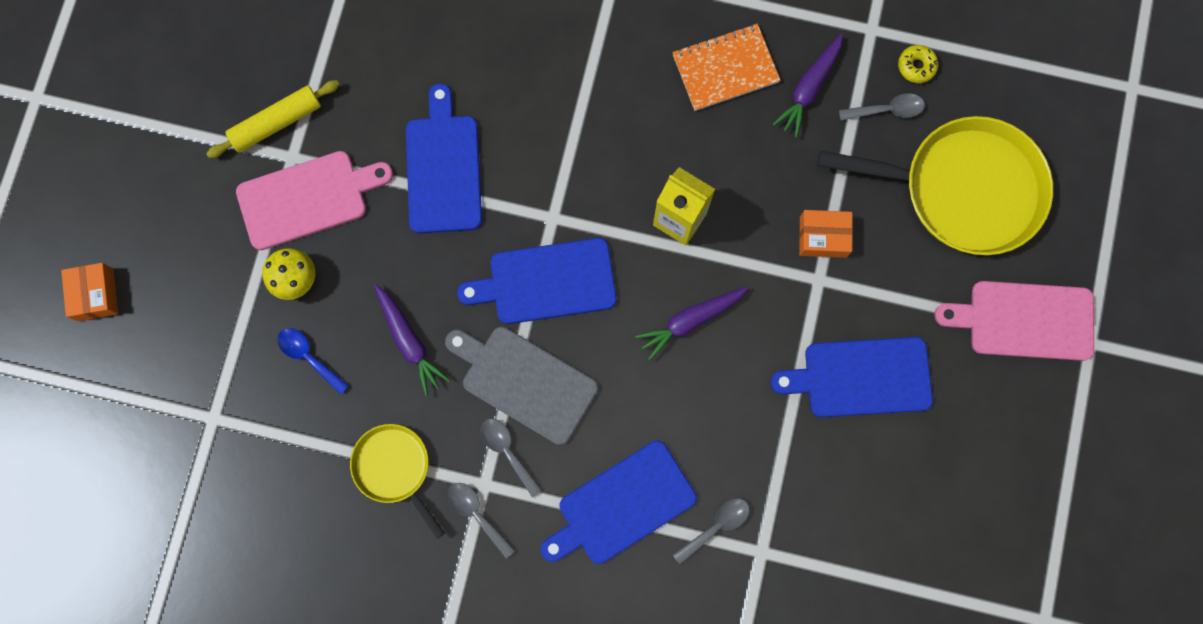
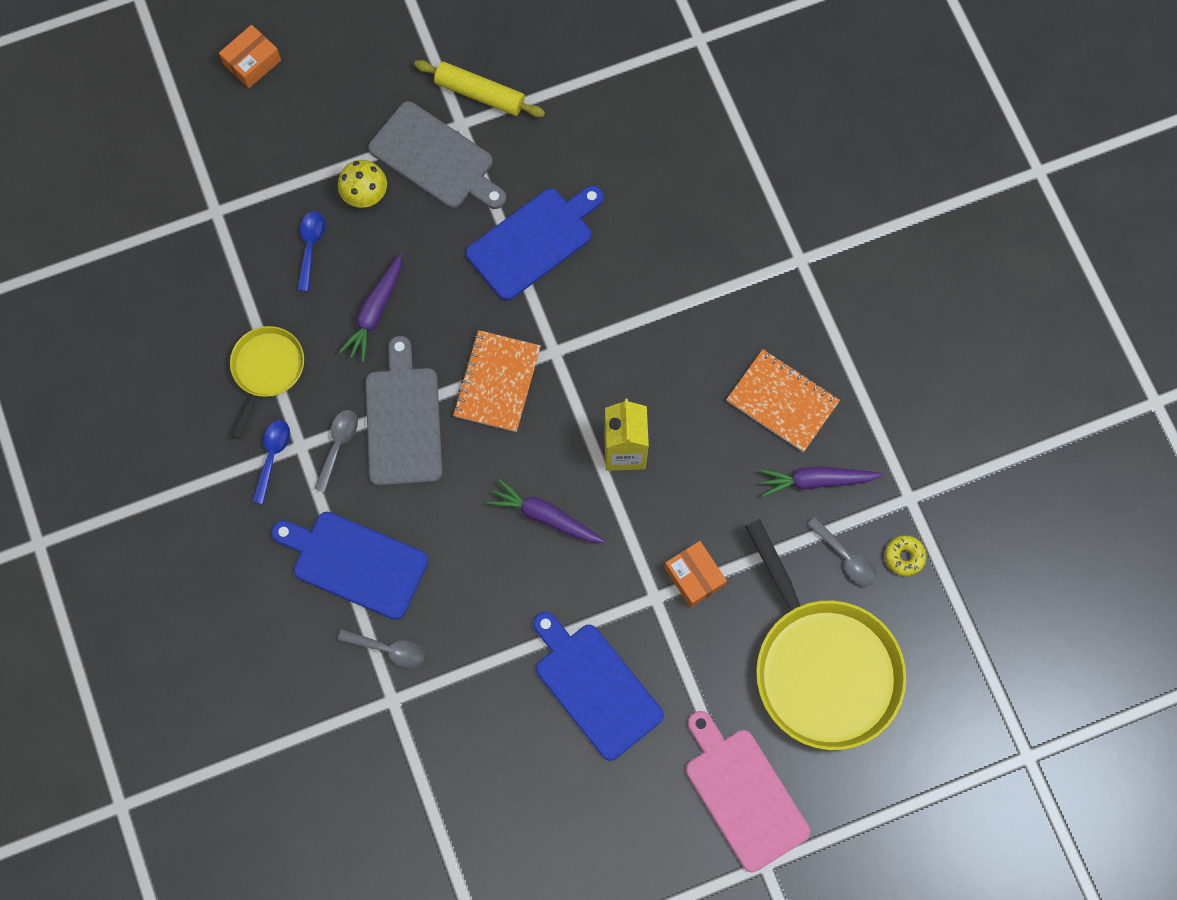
camera: 55 degrees right, 5 degrees down
(308, 199) = (435, 159): pink cutting board -> grey cutting board
(477, 514) = (272, 456): grey spoon -> blue spoon
(546, 282) = (497, 382): blue cutting board -> orange notebook

